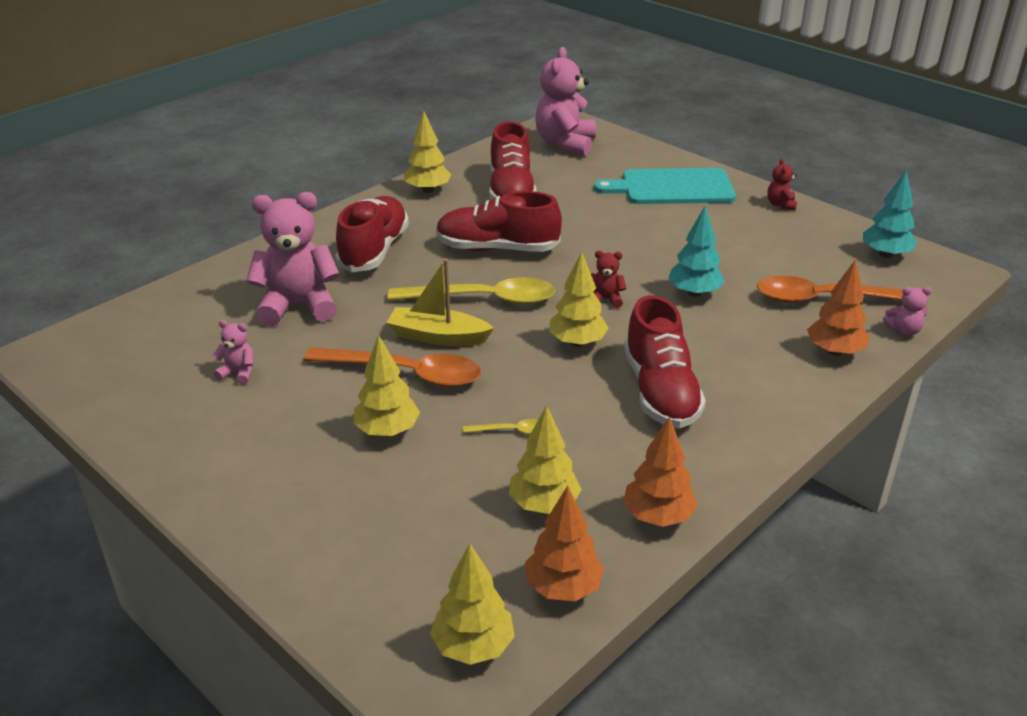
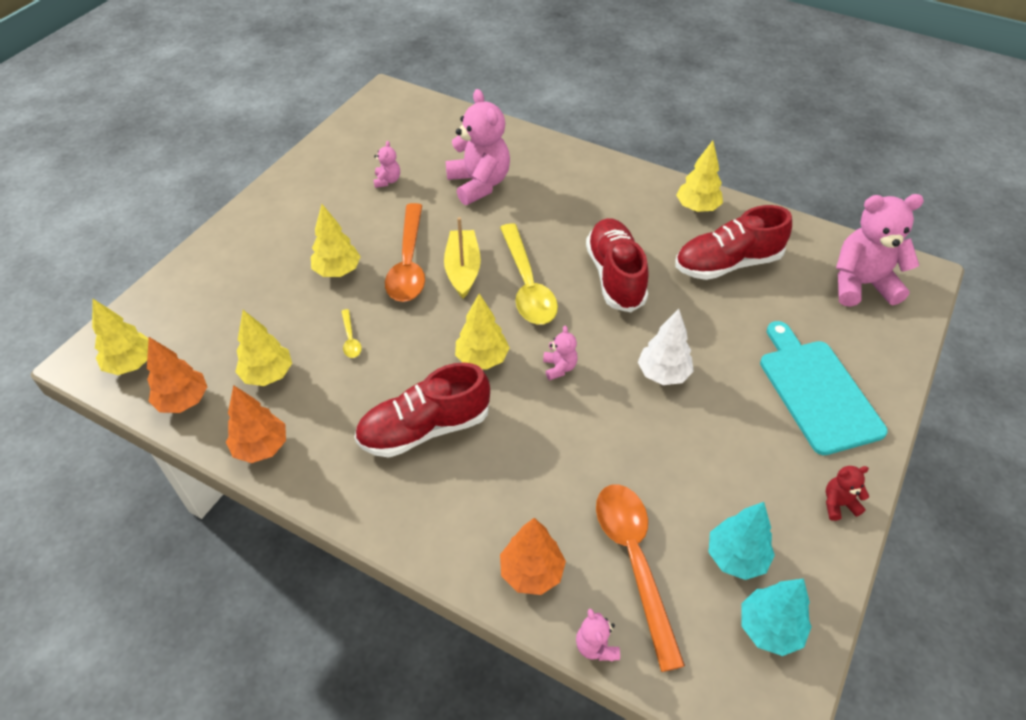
camera: 75 degrees right, 15 degrees up
(374, 250) = (576, 202): red shoe -> none
(605, 299) = (559, 367): red teddy bear -> pink teddy bear
(631, 248) = (663, 374): none -> white tree
(694, 293) = (598, 436): turquoise tree -> turquoise tree (736, 557)

